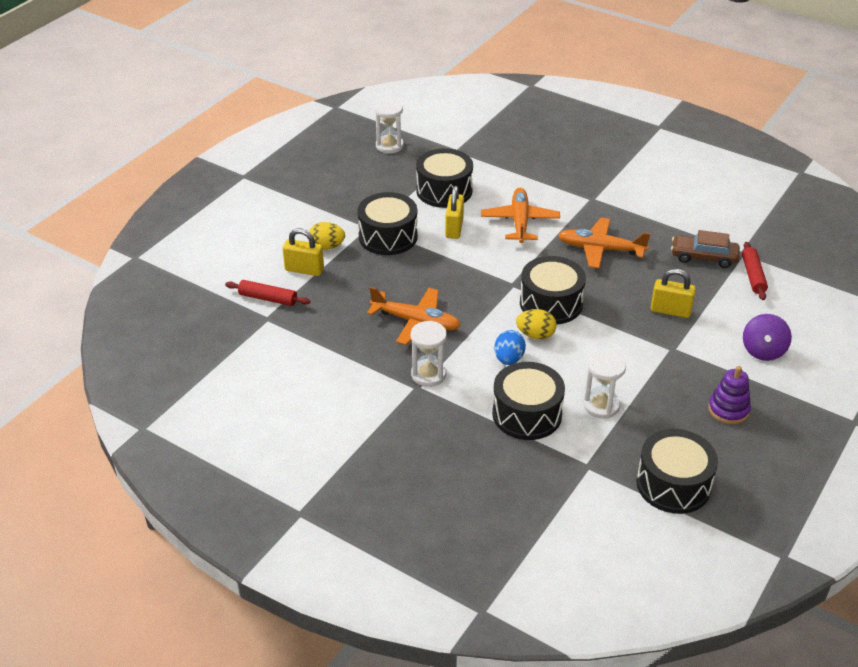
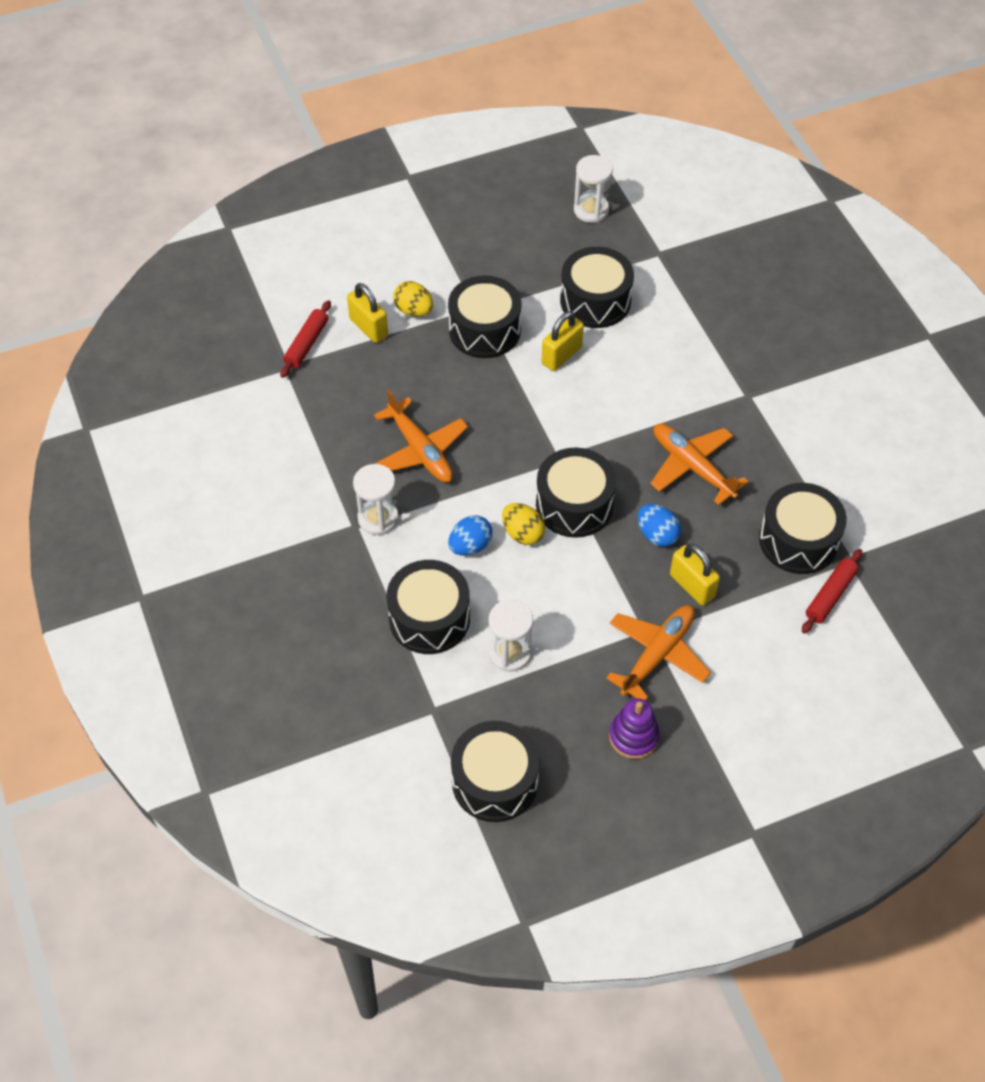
camera: 35 degrees right, 15 degrees up
(268, 298) = (306, 344): red rolling pin -> red rolling pin turned 60 degrees clockwise
(520, 222) = (638, 384): orange plane -> orange plane (657, 655)
(619, 294) = (657, 535): none -> blue egg
(703, 257) = (798, 540): brown car -> black drum
(763, 351) = (743, 692): purple spinning top -> none

